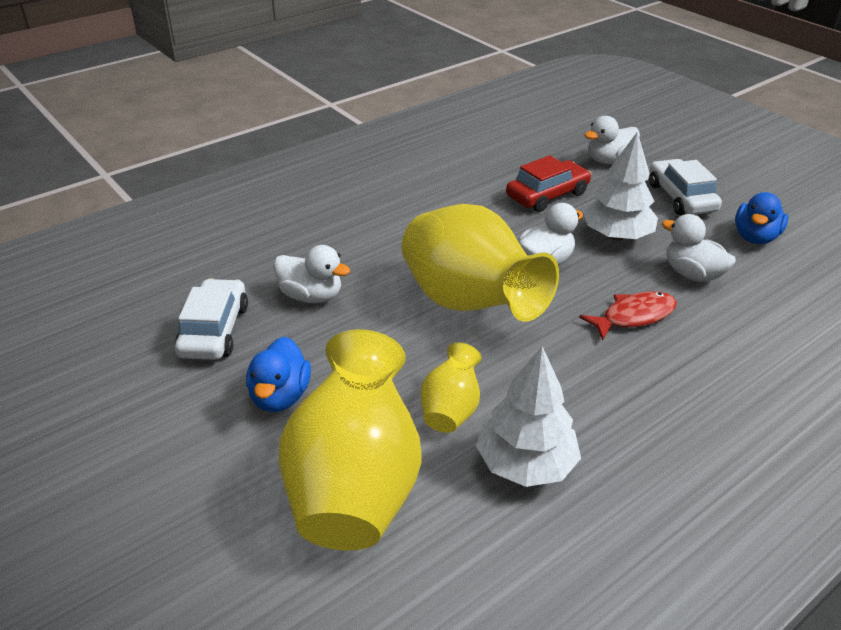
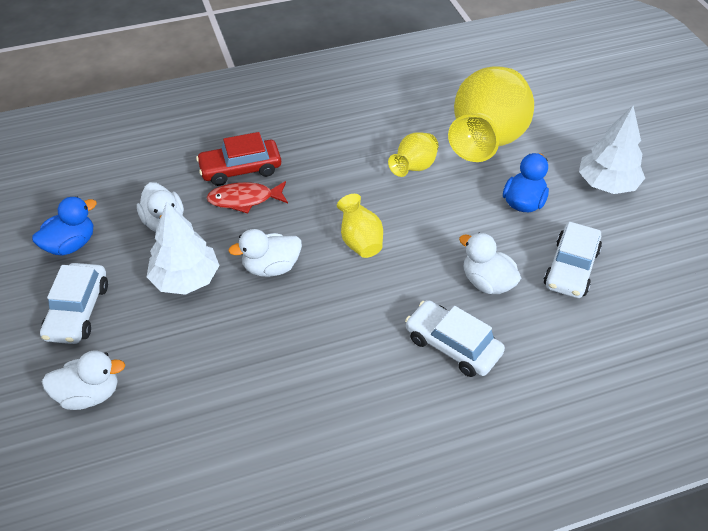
camera: 160 degrees left, 10 degrees up
(334, 241) = (452, 345): none -> white car
(469, 304) = (360, 241): yellow vase -> yellow vase, size x0.48
(525, 464) = (385, 130): white tree -> white tree (607, 184)
(547, 195) = (205, 353): red car -> red car (240, 169)

